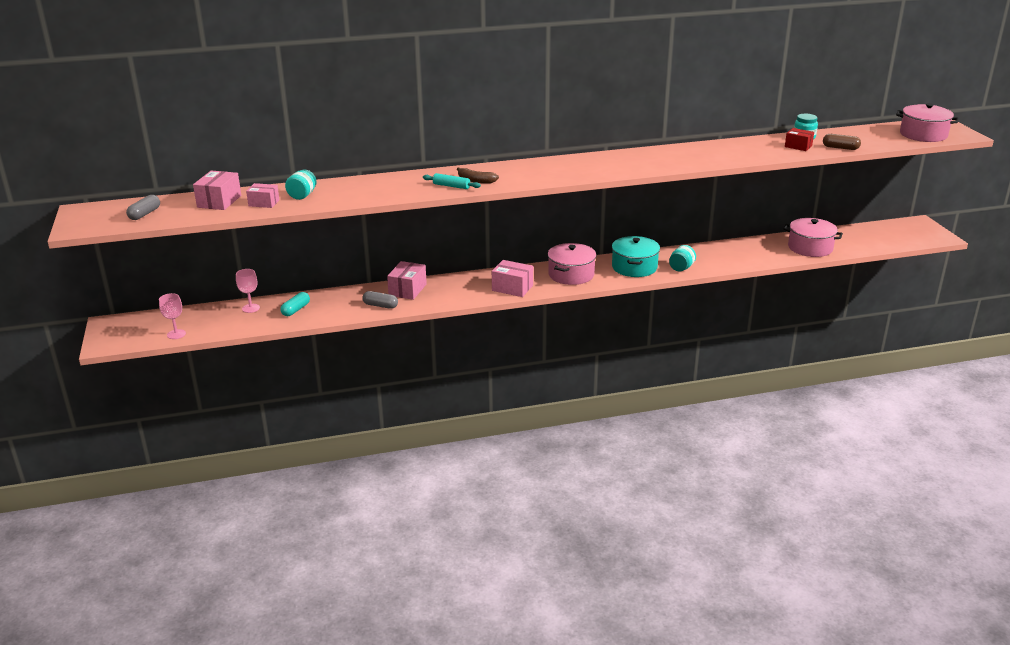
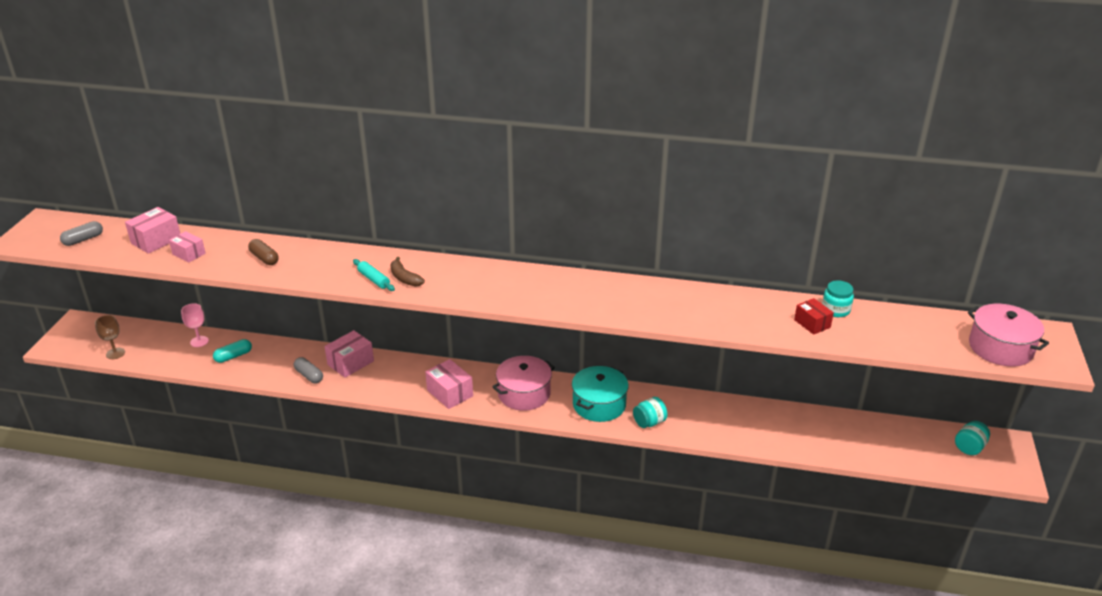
camera: 25 degrees right, 5 degrees up
(176, 334) = (115, 353): pink goblet -> brown goblet
(302, 195) = (230, 253): turquoise jar -> turquoise jar (969, 447)
(810, 248) = (828, 439): pink pot -> none
(840, 148) = (863, 341): brown capsule -> brown capsule (264, 258)

